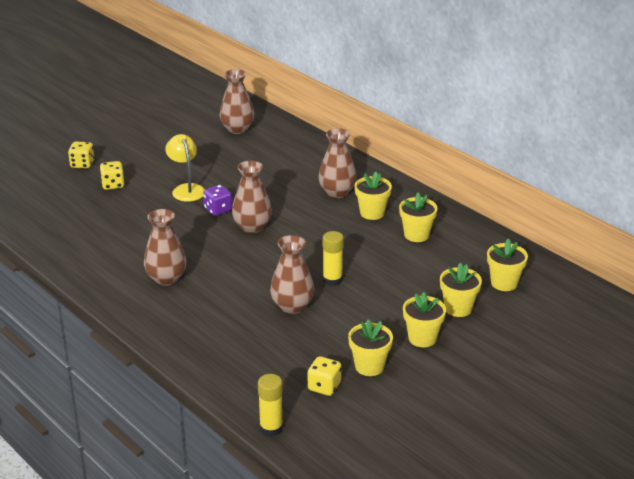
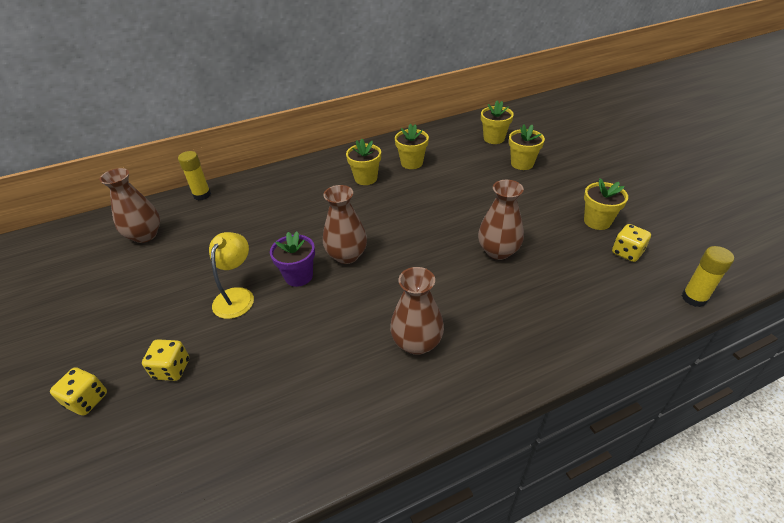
camera: 70 degrees left, 10 degrees up
(186, 189) = (237, 296): yellow lamp -> yellow lamp turned 105 degrees clockwise
(218, 210) = (298, 276): purple dice -> purple flower pot
(332, 280) = (462, 219): yellow glue stick -> yellow glue stick (202, 195)
(337, 192) = (319, 191): brown vase -> none
(422, 338) = (559, 187): yellow flower pot -> none

